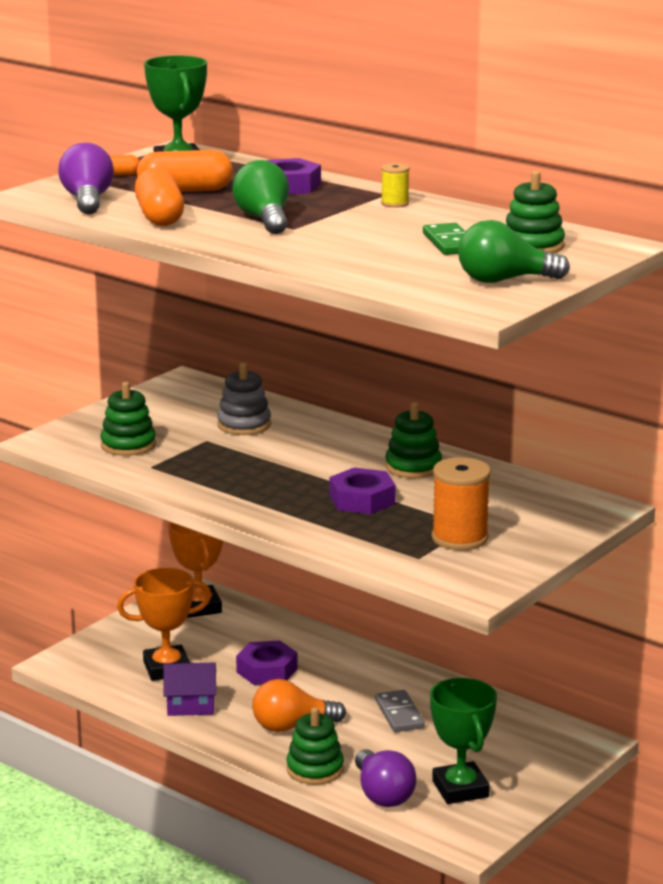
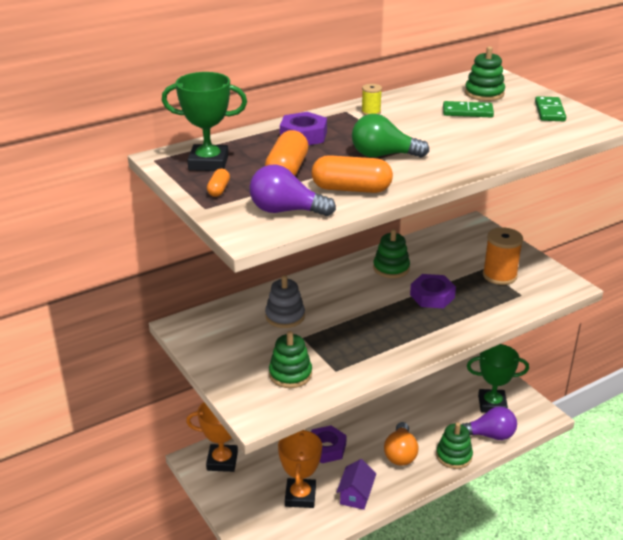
camera: 70 degrees left, 10 degrees up
(399, 714) = (404, 406): grey domino -> none
(504, 280) = (549, 111): green light bulb -> green domino

